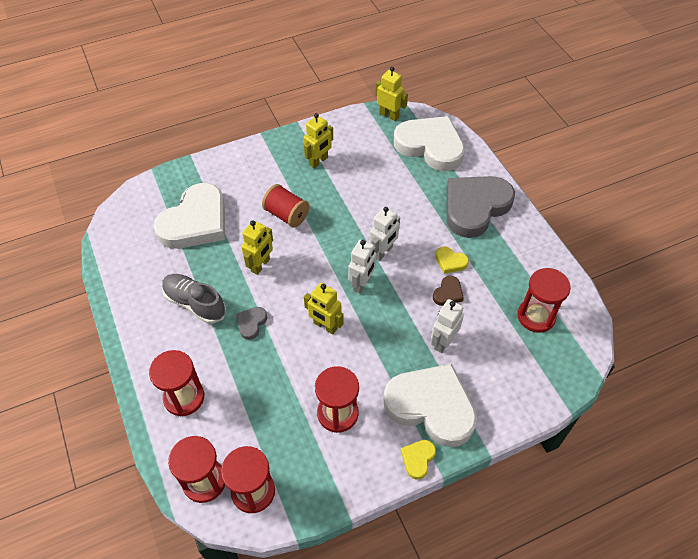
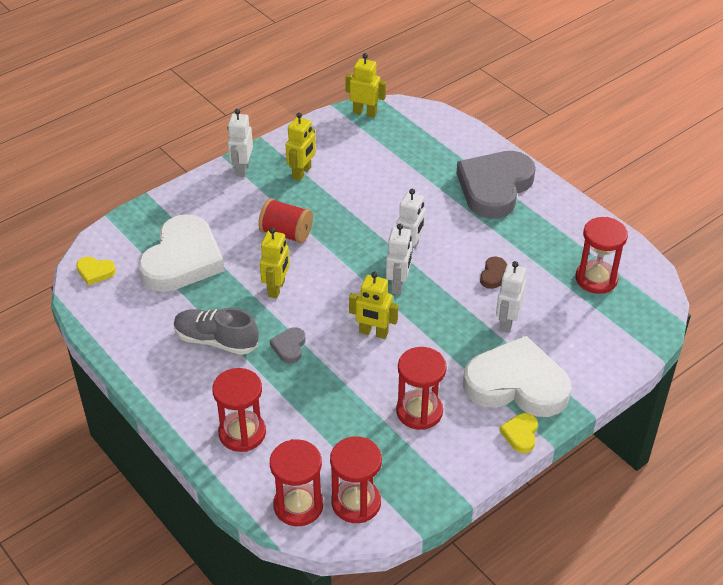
camera: 15 degrees left, 10 degrees down
(272, 148) = (242, 169): none -> white robot
(430, 146) = (423, 136): white heart -> none
(450, 262) = (487, 245): yellow heart -> yellow heart (95, 272)

